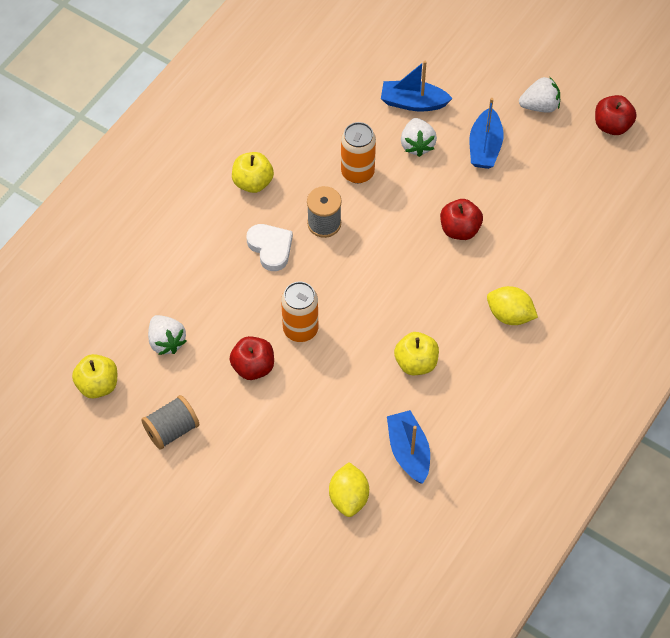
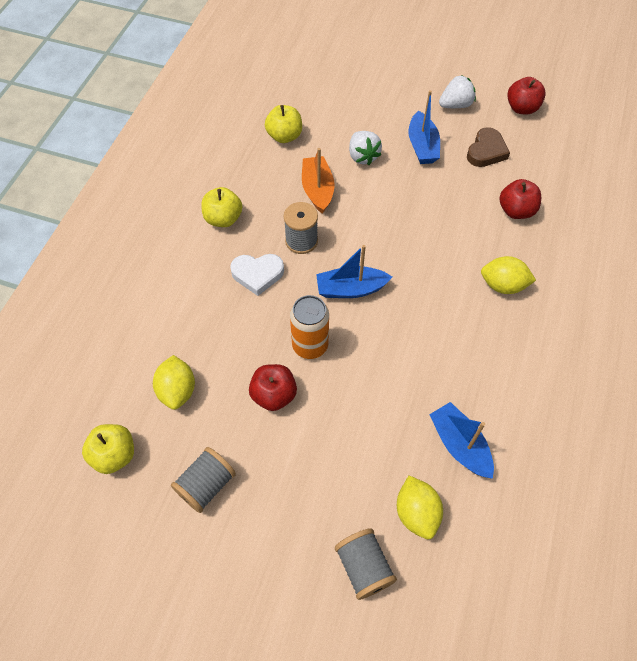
camera: 15 degrees left, 0 degrees up
(166, 342) = (177, 390): white strawberry -> yellow lemon
(270, 248) = (257, 274): white heart -> white heart turned 135 degrees clockwise
(288, 528) = (364, 567): none -> grey spool
(357, 172) = (317, 190): orange can -> orange boat
(413, 102) = (347, 123): blue boat -> blue boat (350, 289)
(416, 363) = (433, 352): yellow apple -> yellow apple (284, 136)
(460, 229) = (427, 219): red apple -> red apple (516, 211)
(552, 168) = (486, 151): none -> brown heart

